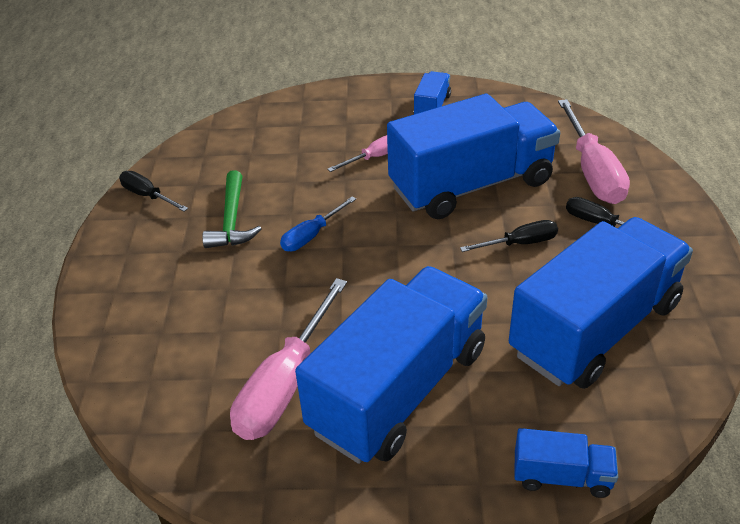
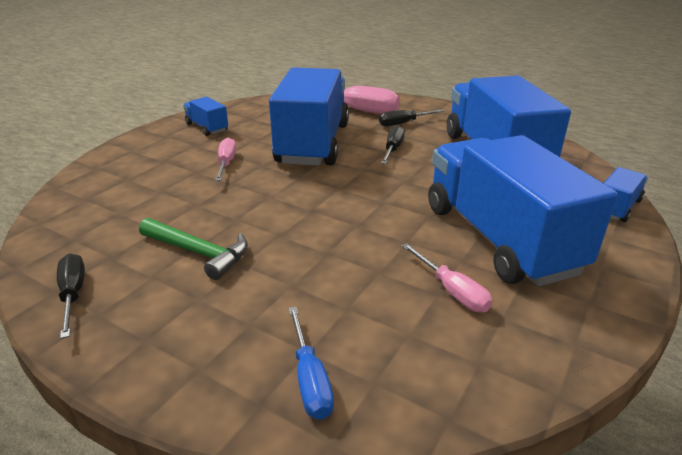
camera: 60 degrees left, 10 degrees down
(148, 196) = (73, 294): black screwdriver -> black screwdriver turned 90 degrees clockwise
(285, 384) = (452, 291): pink screwdriver -> pink screwdriver, size x0.55
(311, 235) = (279, 219): blue screwdriver -> blue screwdriver (310, 379)

